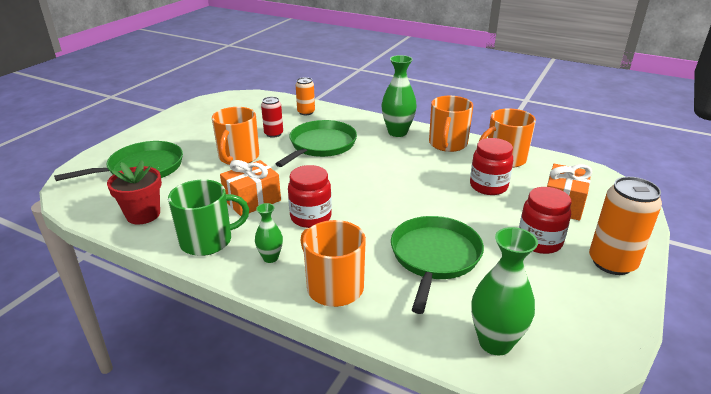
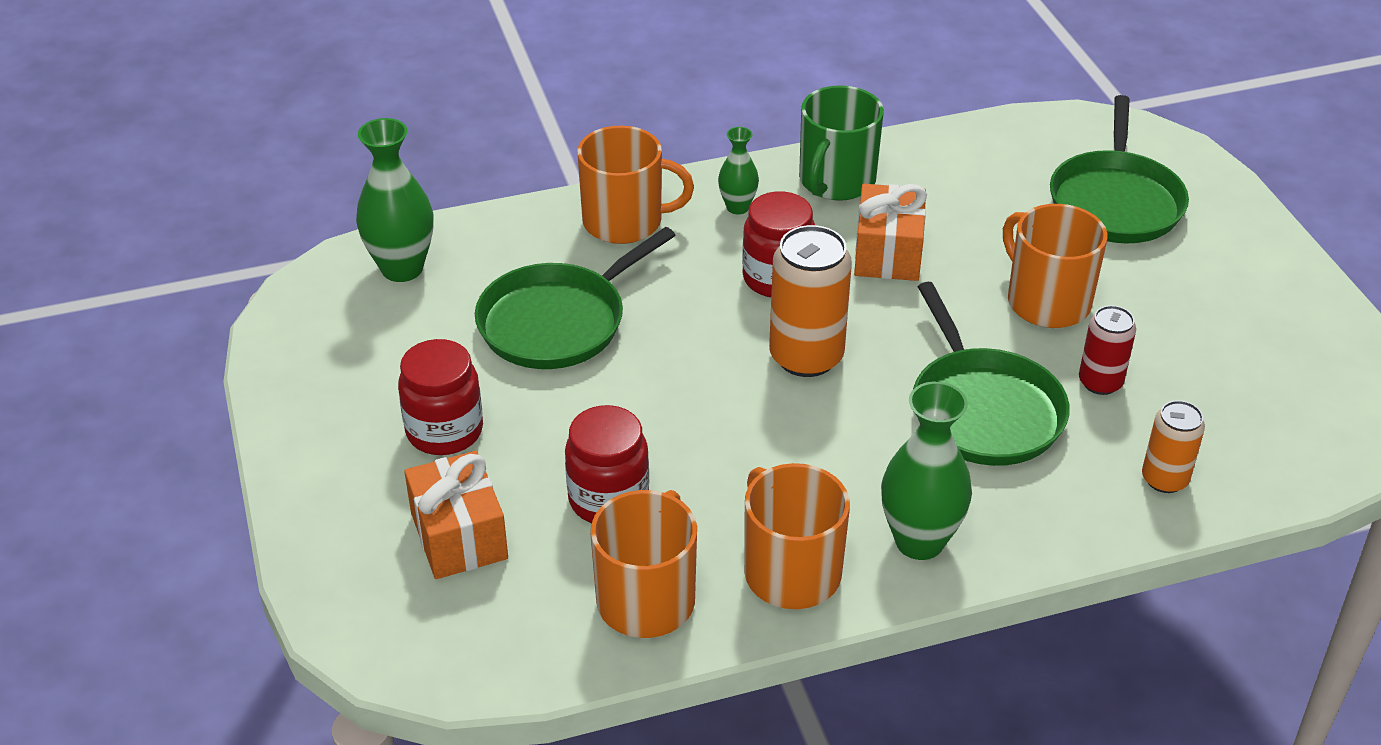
camera: 135 degrees right, 10 degrees up
(143, 215) = (965, 159): red flower pot -> none
(434, 257) = (558, 321): green pan -> green pan turned 75 degrees clockwise
(612, 262) = (324, 456): orange can -> orange can (806, 357)

